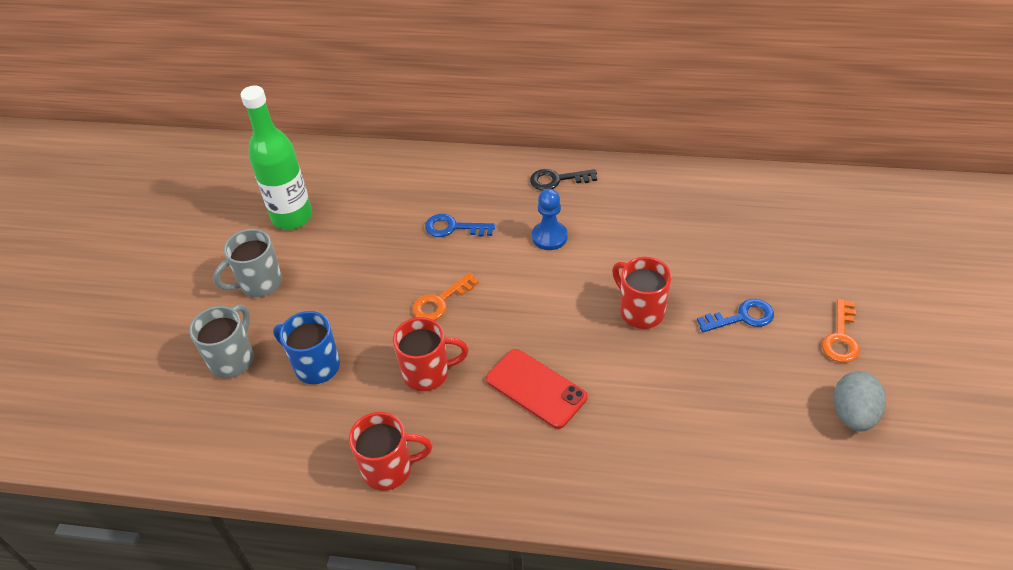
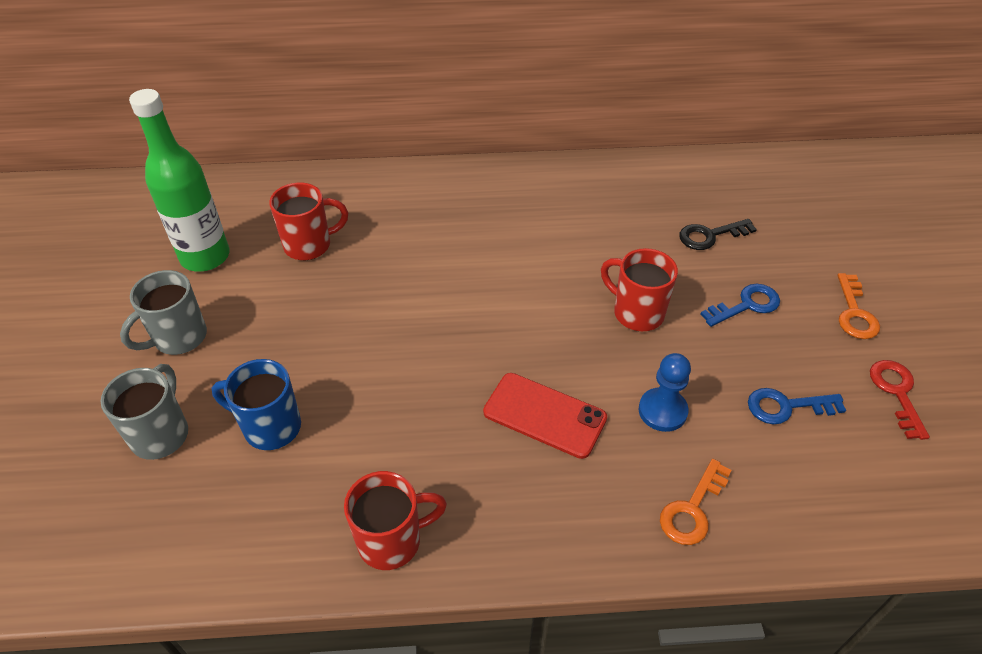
camera: 15 degrees left, 0 degrees up
(428, 373) = (412, 416): red mug -> red mug (309, 245)
(440, 301) = (407, 331): orange key -> orange key (692, 509)
(453, 227) = (402, 247): blue key -> blue key (786, 406)
(549, 237) = (513, 245): blue pawn -> blue pawn (662, 411)
(557, 180) = (505, 184): black key -> black key (710, 235)
(853, 414) = (897, 393): grey egg -> red key

